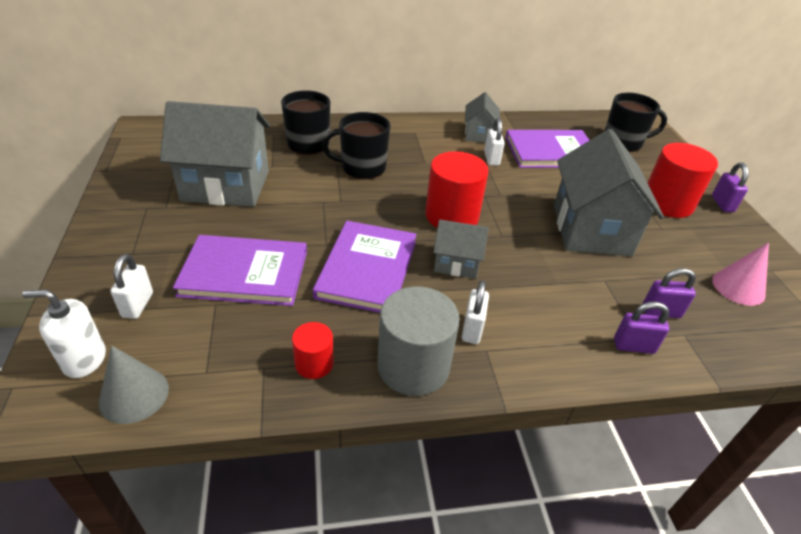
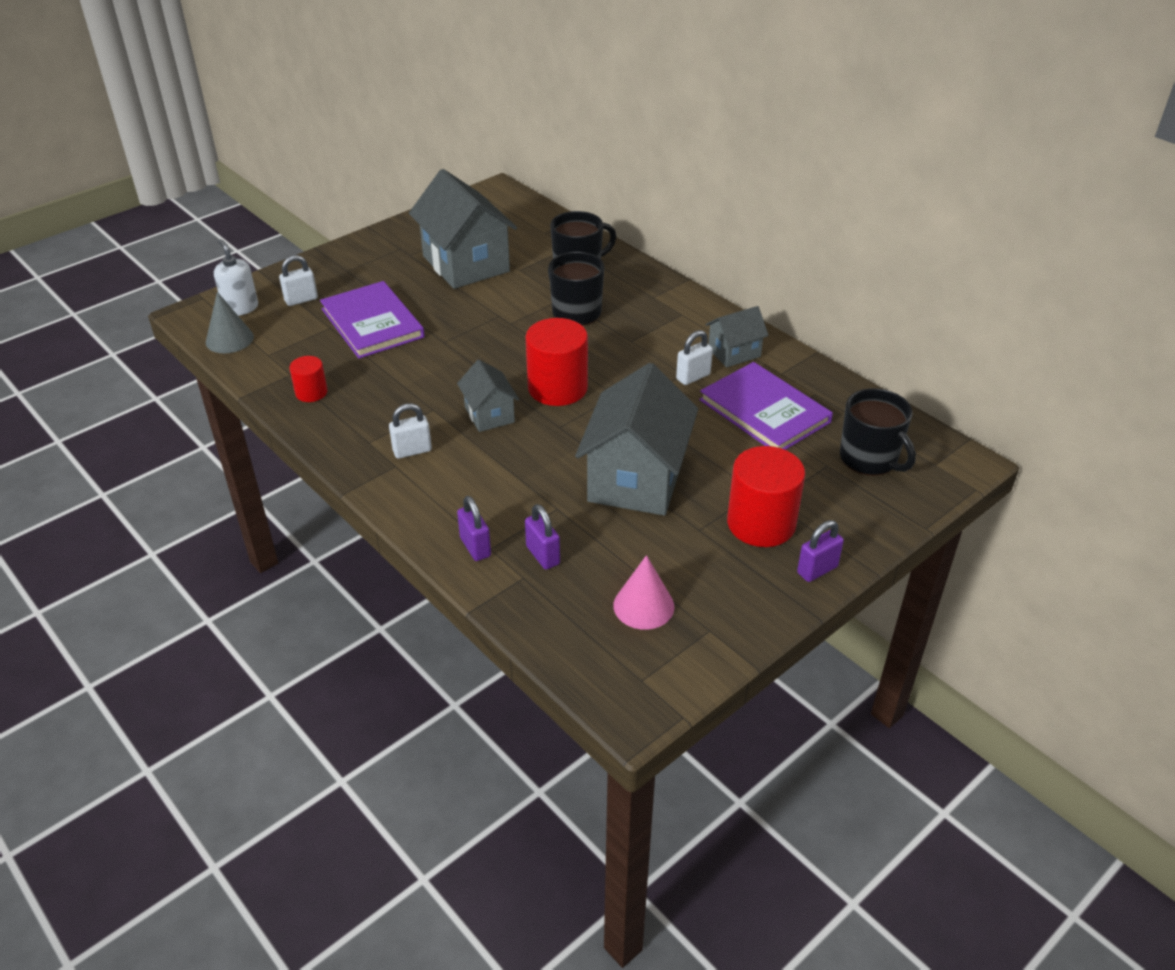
camera: 60 degrees right, 0 degrees up
(367, 269) = (433, 373): purple book -> none
(413, 366) = (346, 436): grey cylinder -> none
(591, 229) = (636, 479): grey house -> grey house turned 45 degrees counterclockwise

